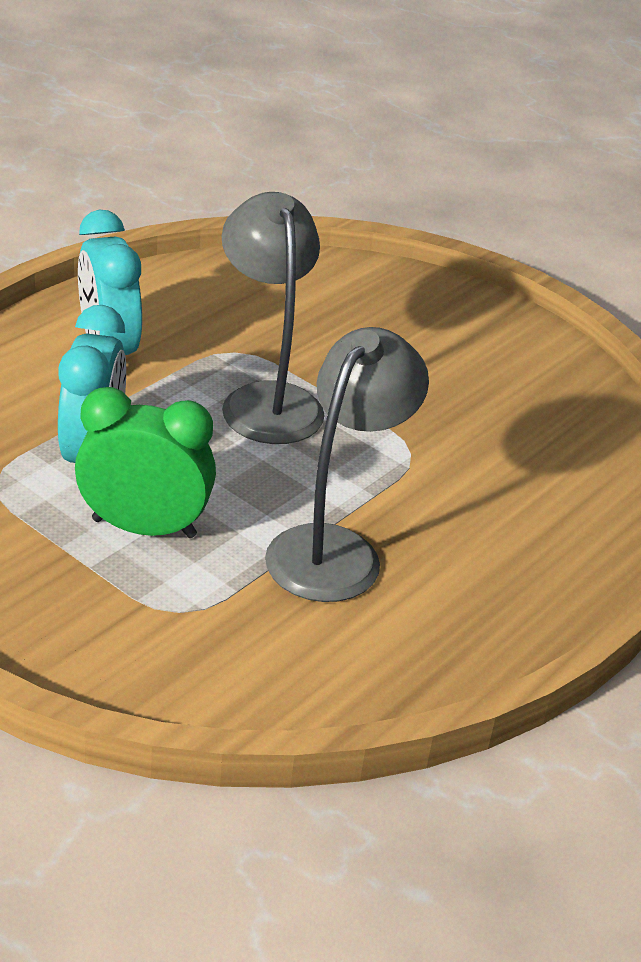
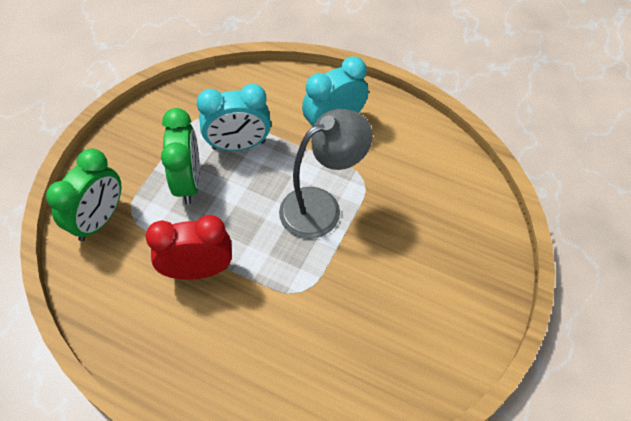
camera: 80 degrees right, 20 degrees up
(175, 655) = (99, 220): none -> green clock
(335, 549) = (198, 270): grey lamp -> red clock

